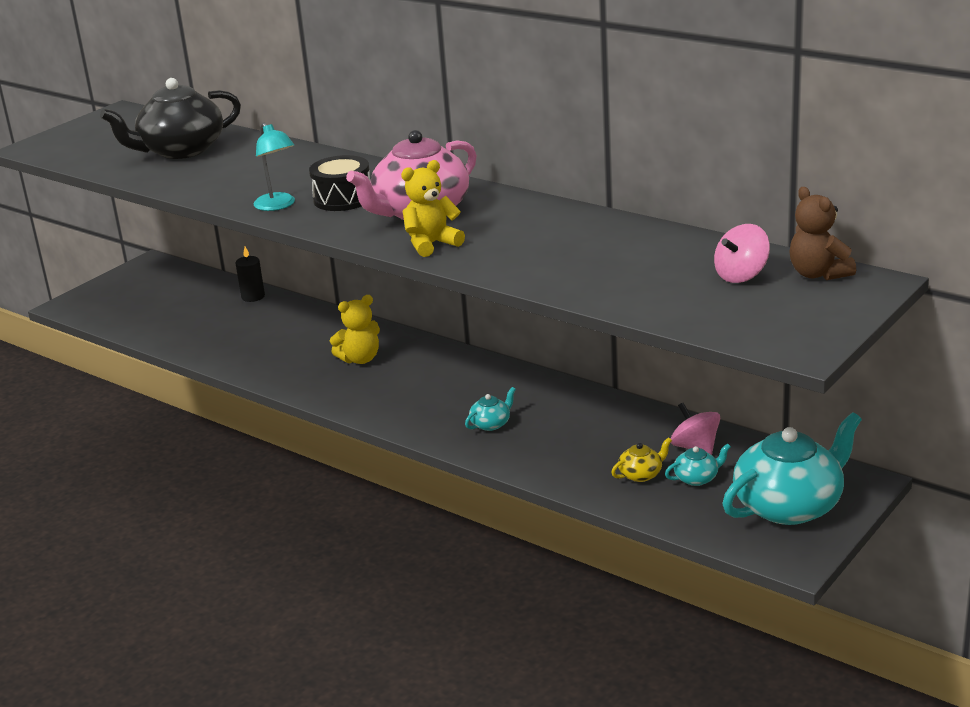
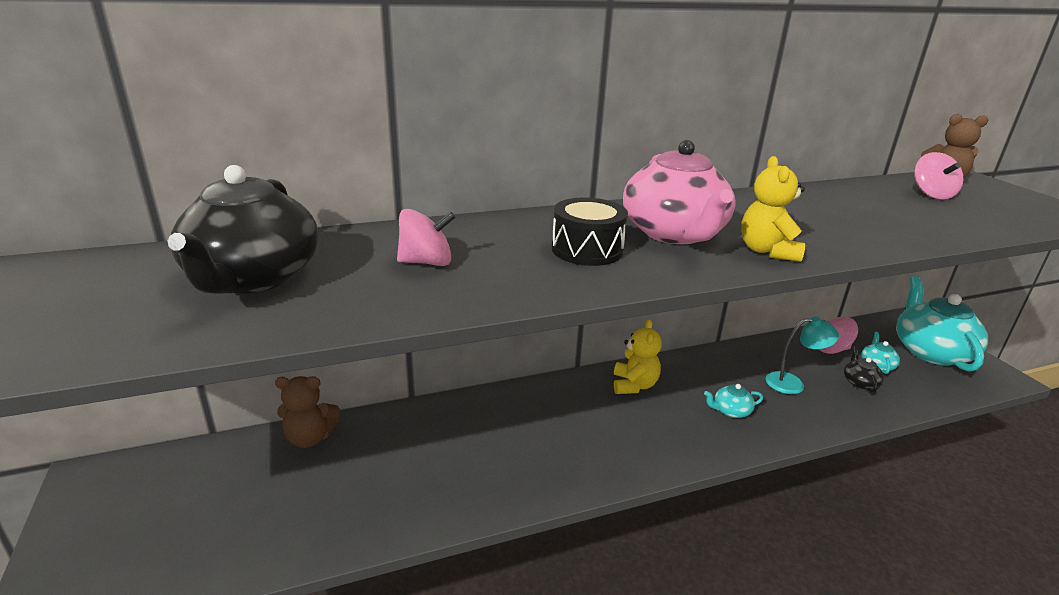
camera: 60 degrees left, 0 degrees up
(253, 297) = (310, 438): black candle -> brown teddy bear
(257, 172) = (426, 262): none -> pink spinning top
(278, 206) = (553, 280): turquoise lamp -> turquoise lamp (793, 383)
(360, 359) = (538, 428): yellow teddy bear -> yellow teddy bear (634, 385)
(491, 424) = (731, 411): turquoise teapot -> turquoise teapot turned 90 degrees counterclockwise
(641, 474) = (859, 382): yellow teapot -> black teapot

